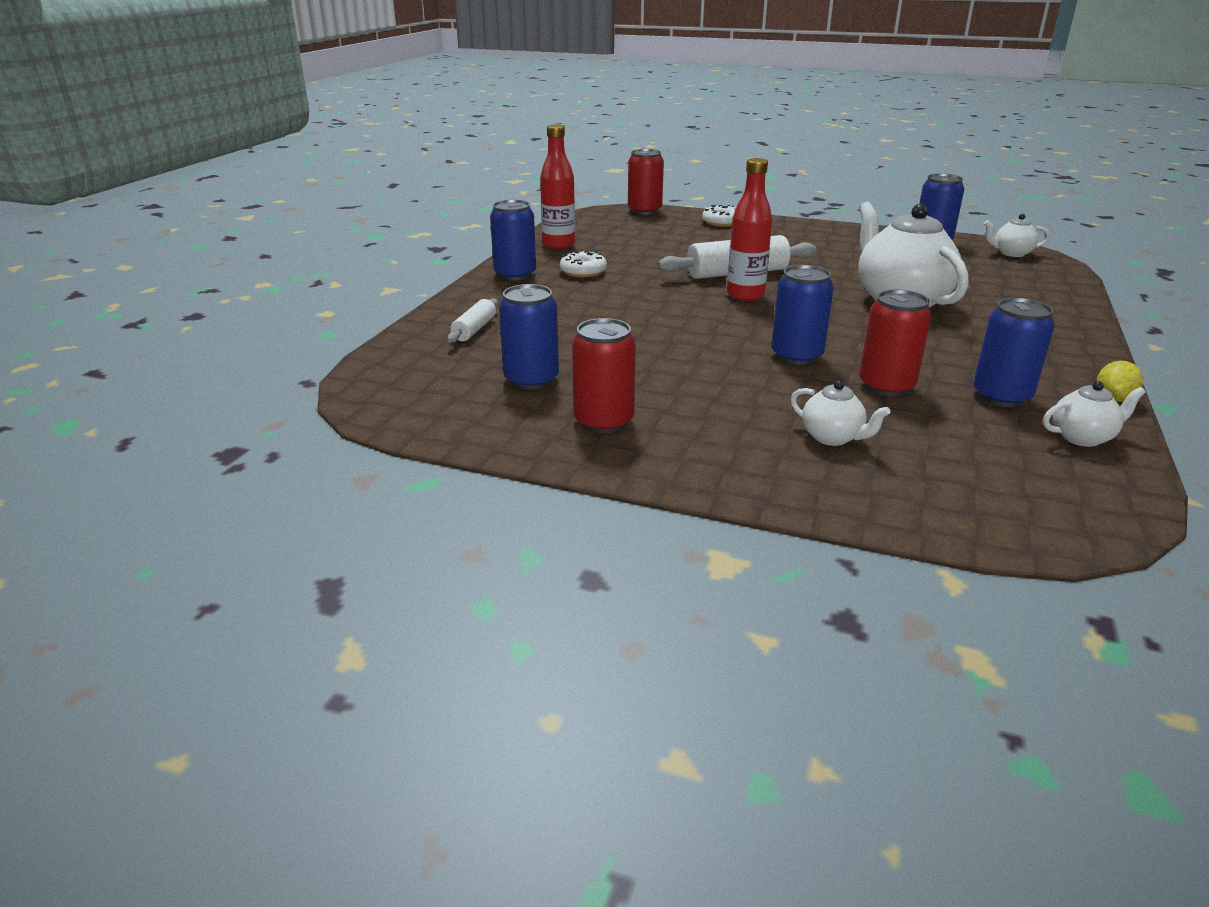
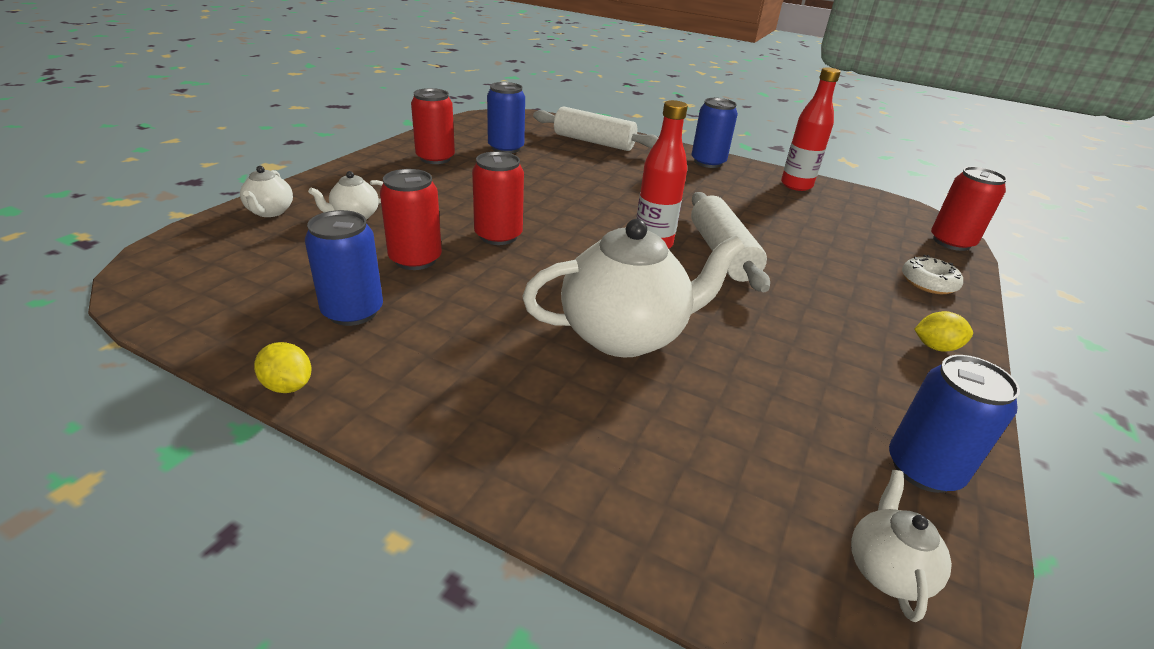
camera: 95 degrees right, 5 degrees up
(474, 329) = (594, 142): white rolling pin -> white rolling pin, size x1.82
(583, 271) = (718, 185): white donut -> none
(796, 356) = (498, 236): blue can -> red can
(809, 229) = (935, 347): none -> yellow lemon
(1083, 437) = (246, 325): white teapot -> white teapot (270, 212)

